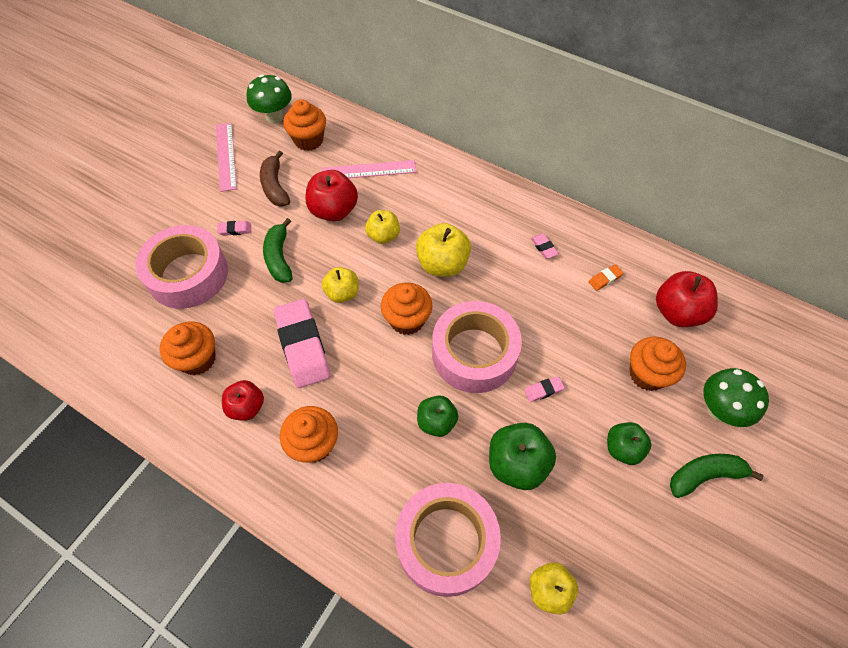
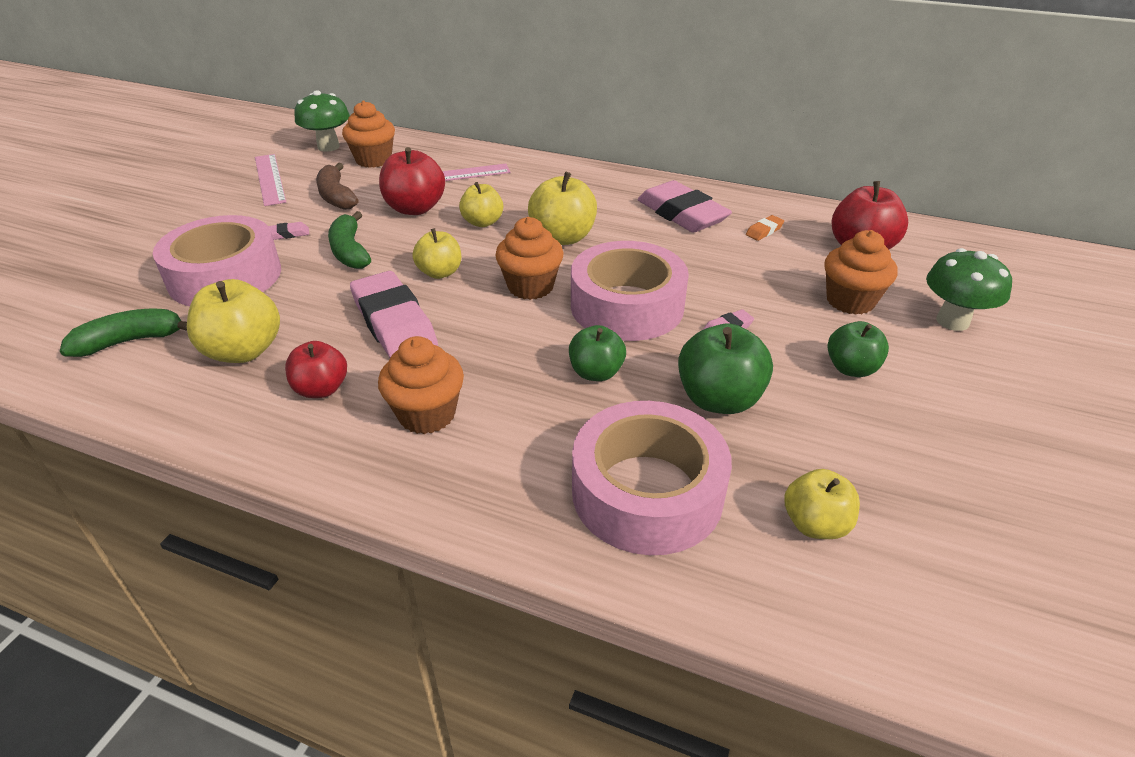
camera: 10 degrees left, 20 degrees down
(197, 359) = (244, 351): orange cupcake -> yellow apple
(543, 247) = (682, 214): pink eraser -> pink eraser, size x2.44
(704, 475) = (966, 380): green banana -> green banana (130, 341)

